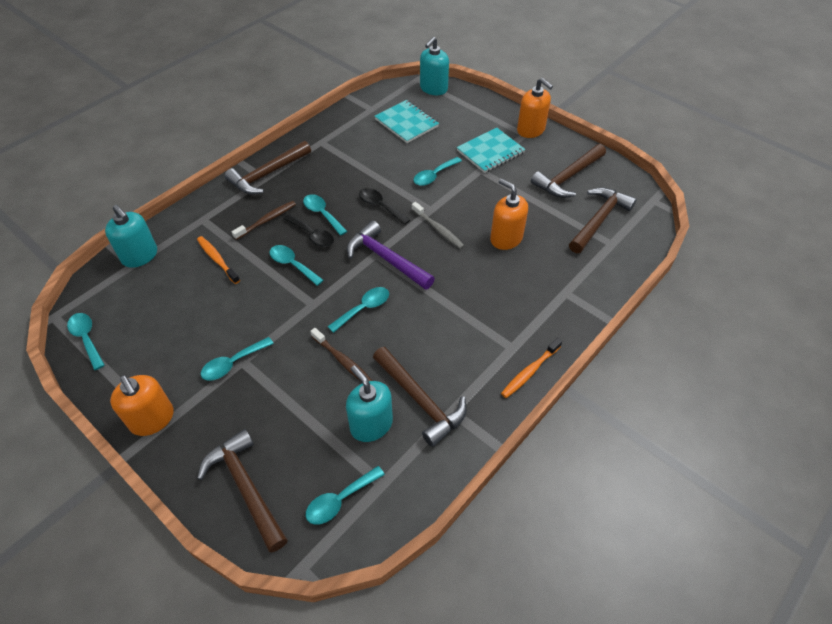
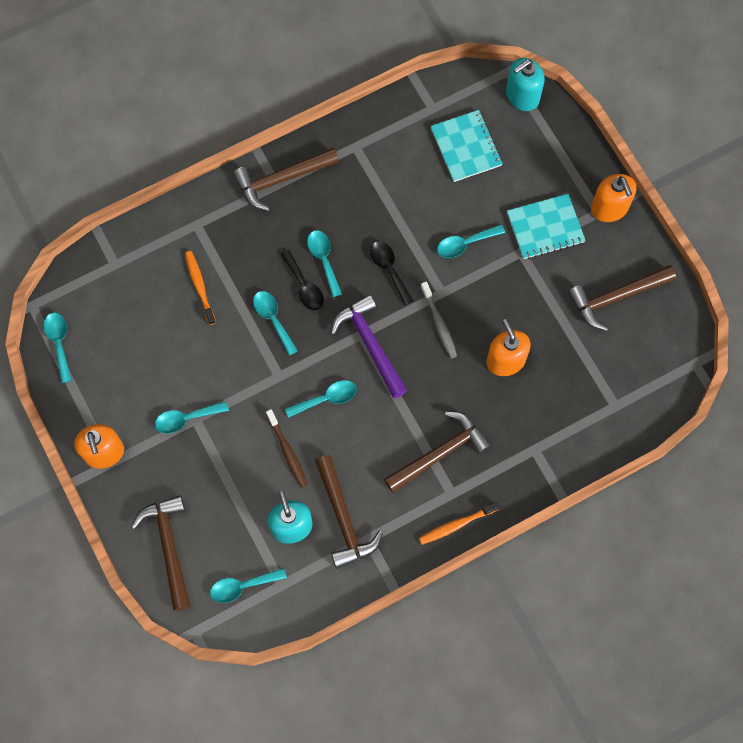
camera: 20 degrees right, 20 degrees up
(140, 256) = (124, 255): turquoise soap dispenser -> none
(267, 220) = (263, 249): brown toothbrush -> none
(599, 220) = (618, 370): brown hammer -> brown hammer (440, 453)

